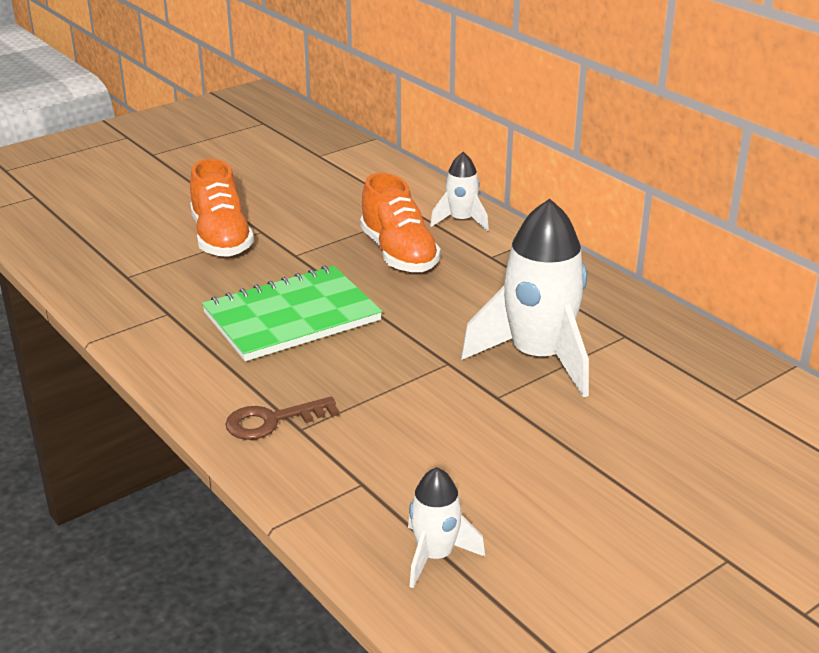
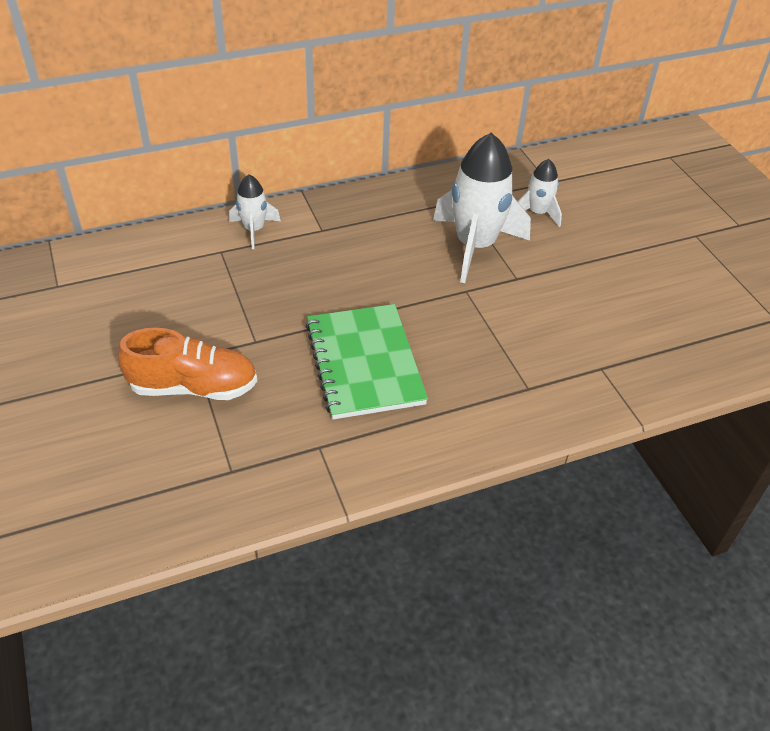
camera: 75 degrees left, 15 degrees up
(272, 421) = (514, 402): brown key -> none
(398, 254) = (291, 278): orange shoe -> none
(435, 556) = (681, 350): white rocket -> white rocket (537, 213)

